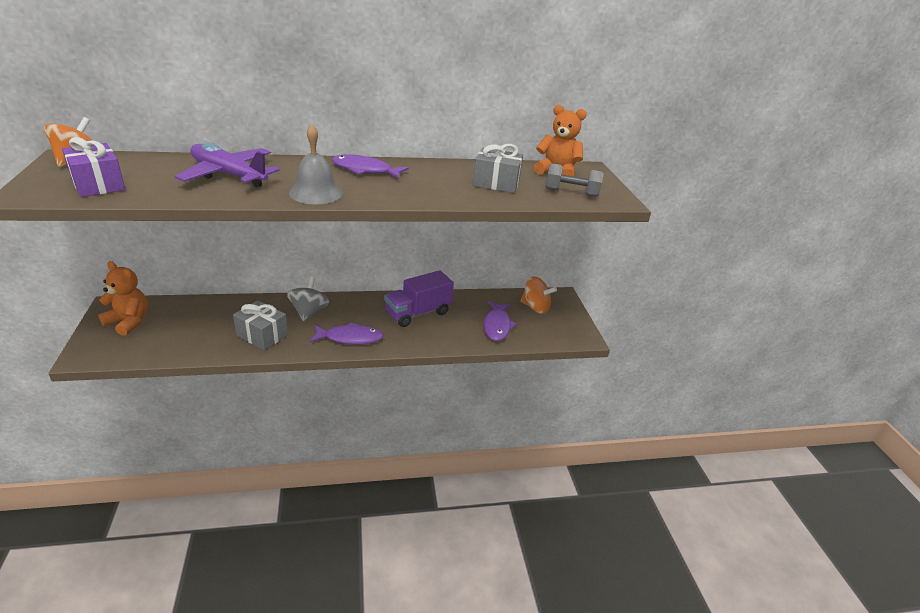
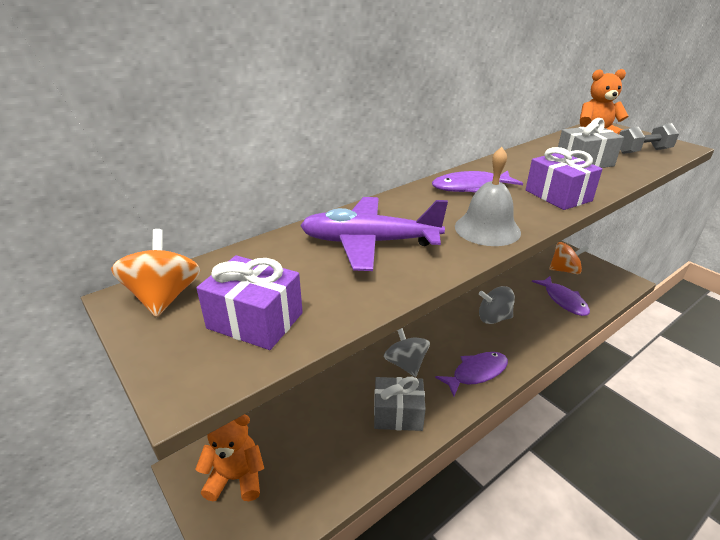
camera: 25 degrees left, 0 degrees up
(415, 194) = (558, 195): none -> purple gift
(418, 313) = (493, 318): purple truck -> grey spinning top

